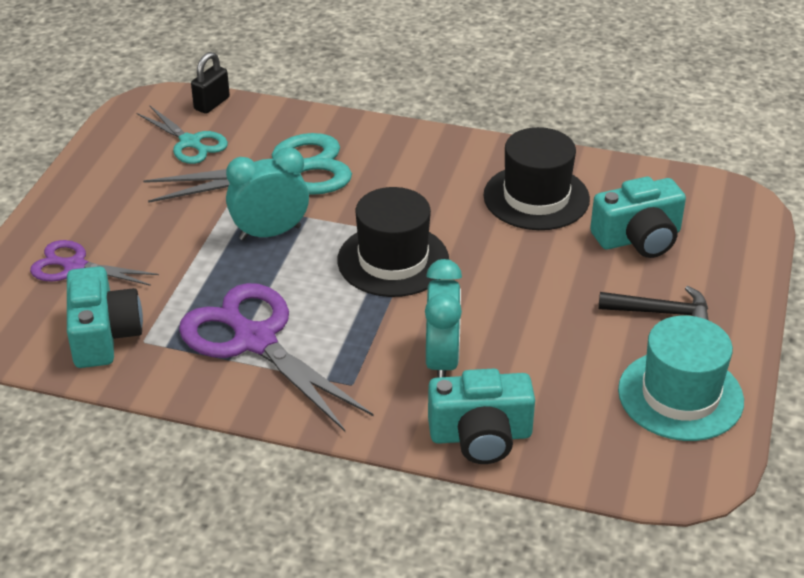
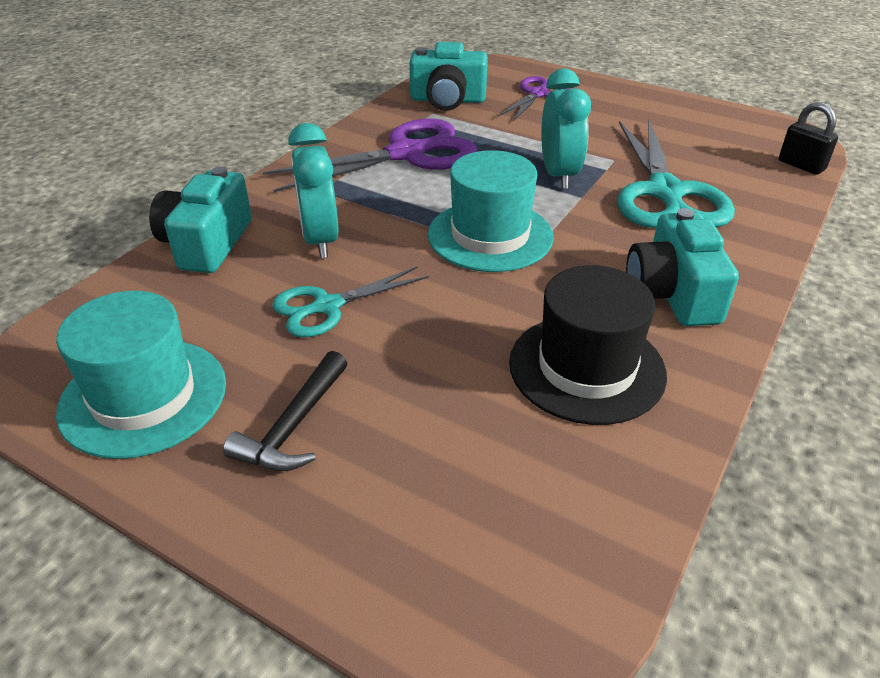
camera: 105 degrees right, 0 degrees up
(190, 142) = (722, 149): turquoise scissors -> turquoise scissors (327, 306)
(393, 260) = (490, 235): black hat -> turquoise hat
(442, 360) = (320, 240): turquoise clock -> turquoise clock turned 60 degrees clockwise
(638, 238) = (462, 452): turquoise camera -> turquoise camera (672, 294)

